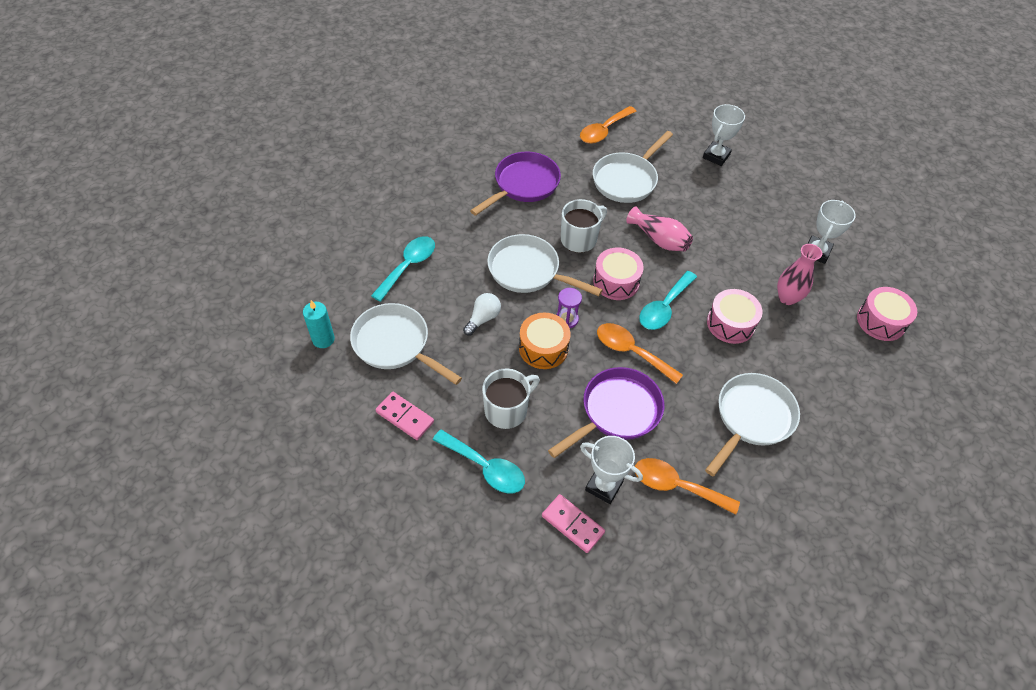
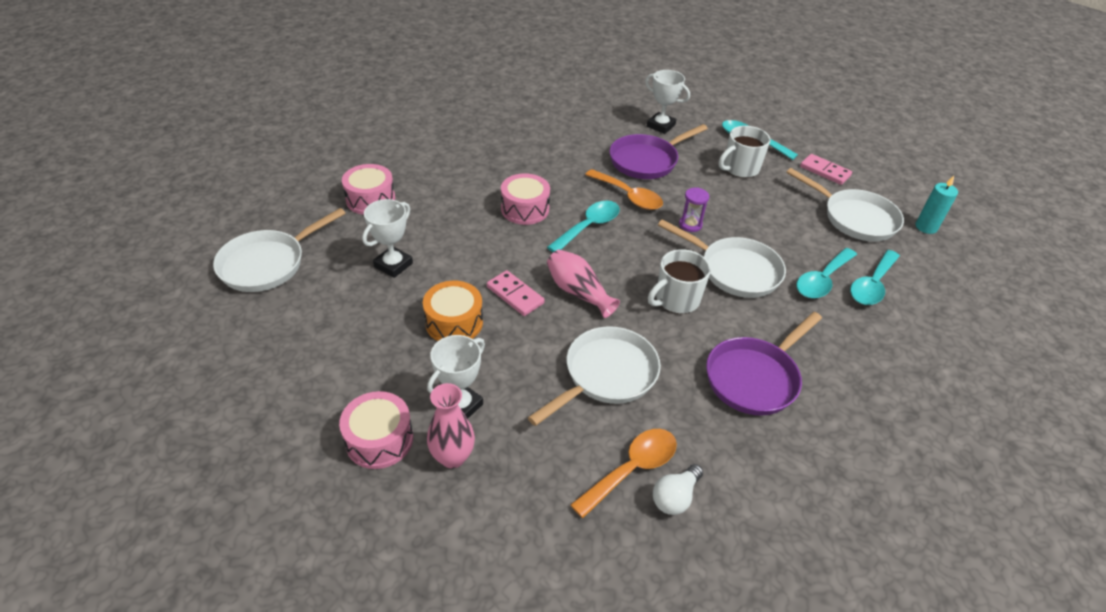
camera: 175 degrees left, 10 degrees down
(452, 267) = (822, 280): none -> turquoise spoon
(483, 318) = (775, 231): white light bulb -> white light bulb (675, 497)
(543, 348) = (712, 205): orange drum -> orange drum (454, 322)
(572, 524) = (684, 112): pink domino -> pink domino (515, 295)
(616, 281) = (636, 253): pink drum -> pink drum (379, 440)
(676, 486) = (606, 121): orange spoon -> none
(751, 418) = (533, 149): white pan -> white pan (268, 264)
(787, 298) = (455, 225): pink vase -> pink vase (452, 457)

